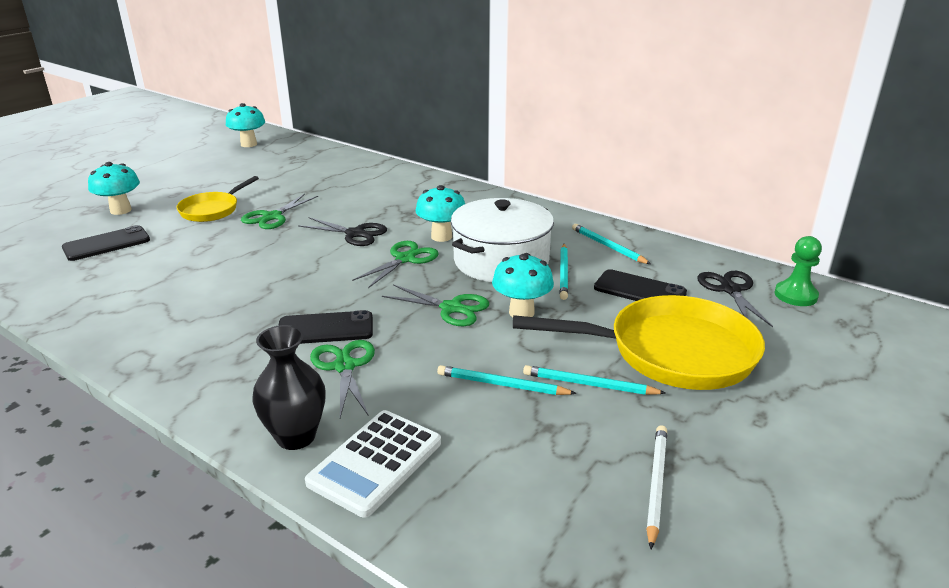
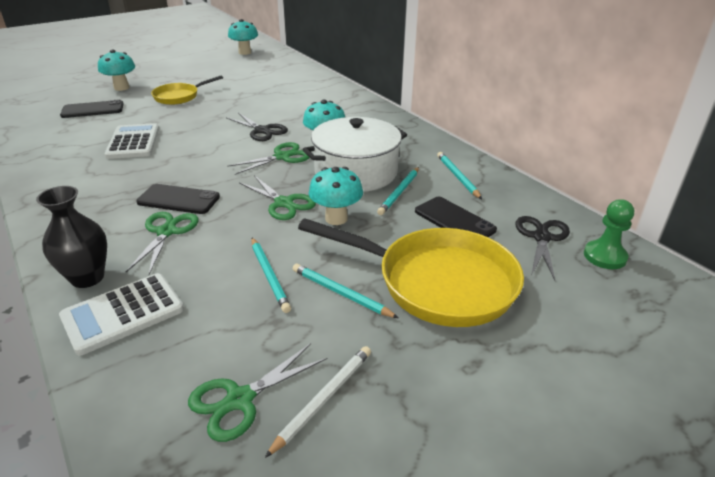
camera: 20 degrees right, 5 degrees up
(204, 274) = (133, 142): none -> white calculator
(272, 217) = (215, 108): green scissors -> green scissors (240, 399)
(502, 385) = (269, 275): turquoise pencil -> turquoise pencil turned 150 degrees counterclockwise

